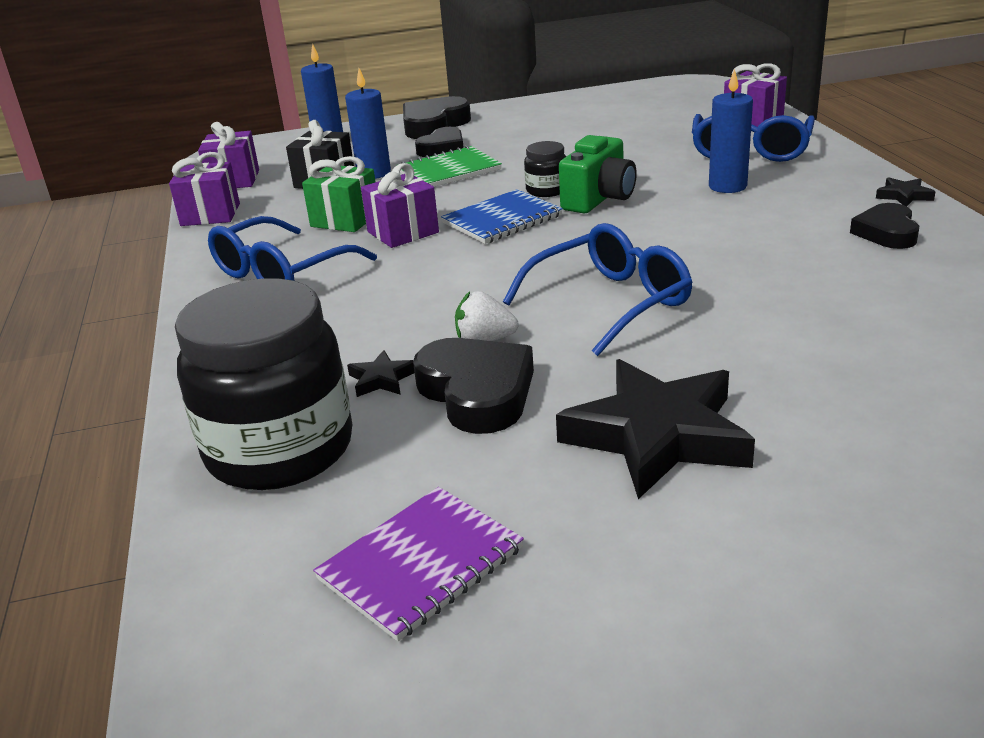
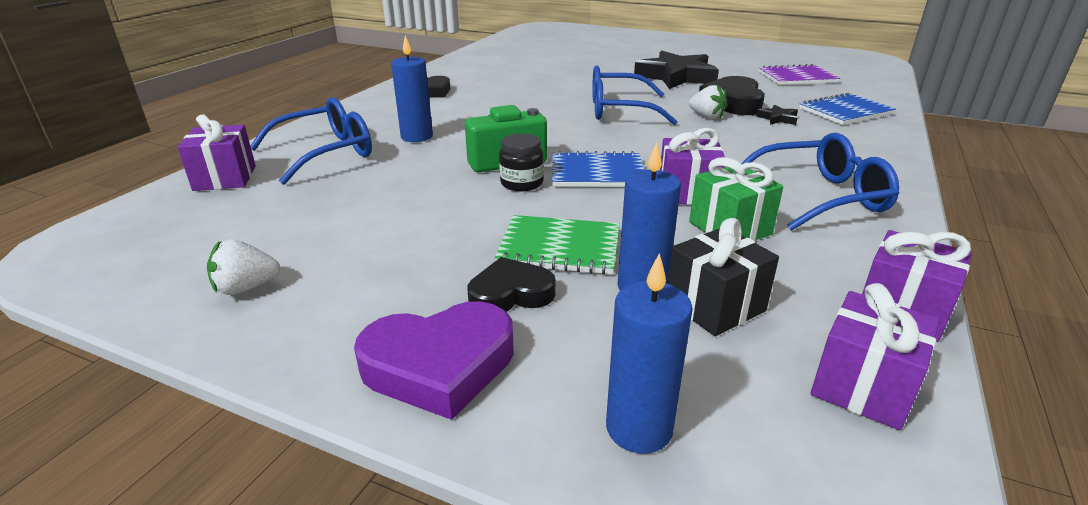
camera: 145 degrees left, 0 degrees up
(280, 449) = (845, 111): black jar -> blue notebook
(434, 125) = (440, 365): black heart -> purple heart
(576, 107) = (246, 288): none -> white strawberry
(904, 196) = (368, 100): black star -> none

